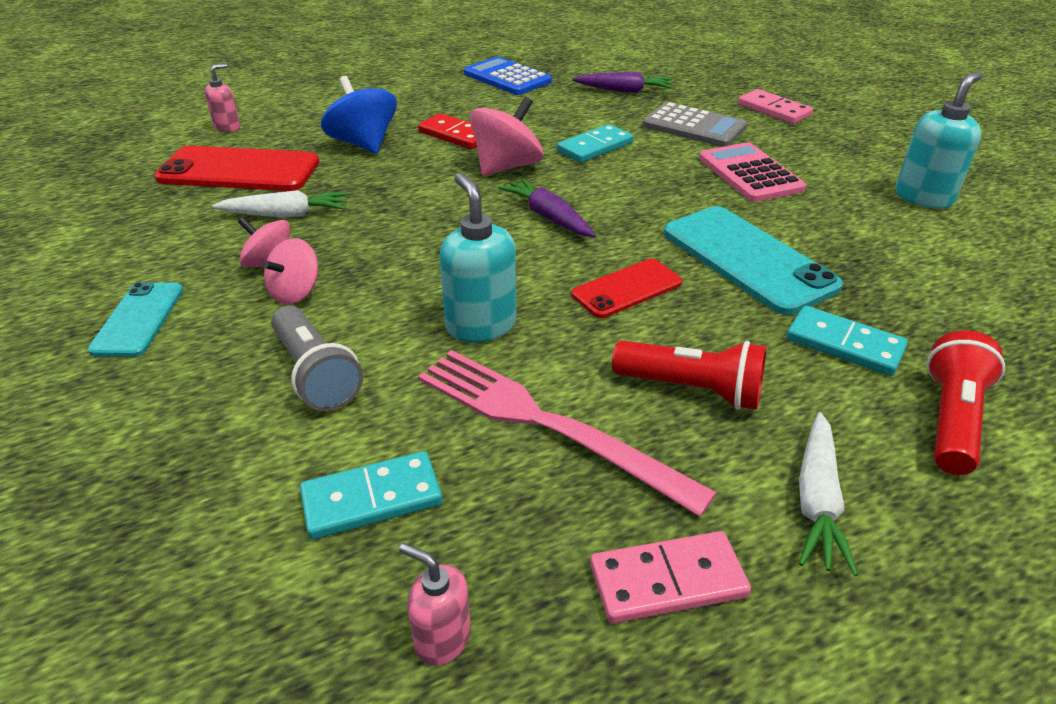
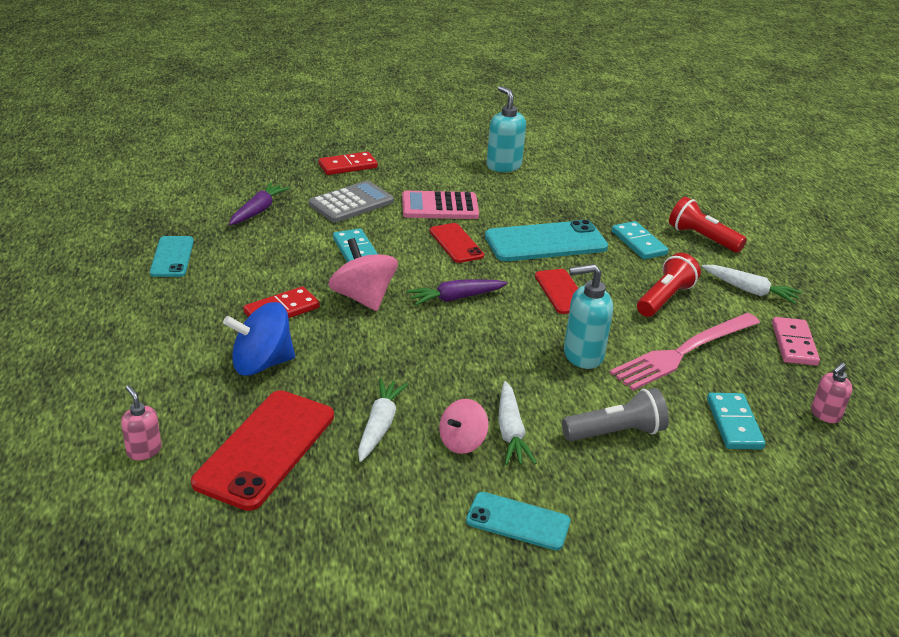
camera: 75 degrees left, 5 degrees down
(296, 292) = (510, 432): pink spinning top -> white carrot
(507, 78) = (172, 257): blue calculator -> turquoise phone
(673, 197) = (456, 243): none -> red phone
(773, 110) = (348, 166): pink domino -> red domino
(844, 344) = (639, 243): turquoise domino -> turquoise domino turned 75 degrees counterclockwise

